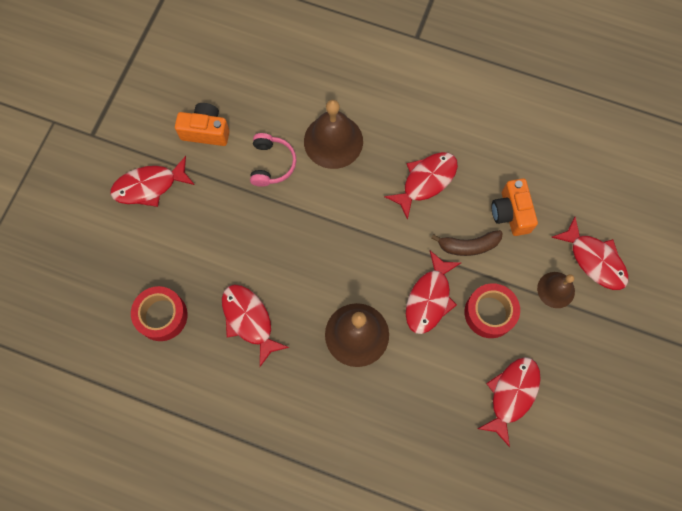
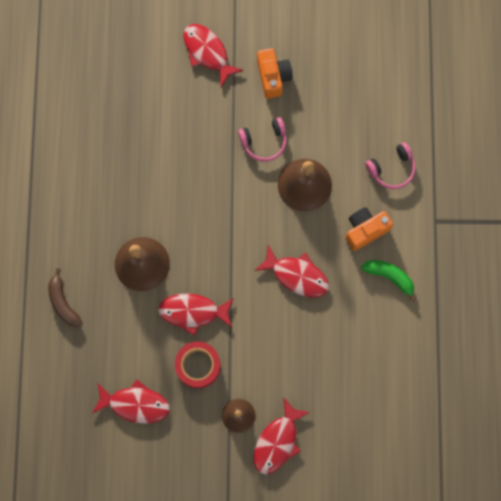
camera: 70 degrees right, 5 degrees up
(162, 316) = (104, 107): red tape -> none
(249, 320) = (124, 175): red fish -> none
(349, 56) = (392, 169): none -> pink headphones
(458, 96) = (389, 277): none -> green banana
(468, 246) = (251, 330): brown banana -> brown banana (63, 303)
(511, 213) = (294, 357): orange camera -> orange camera (365, 230)

